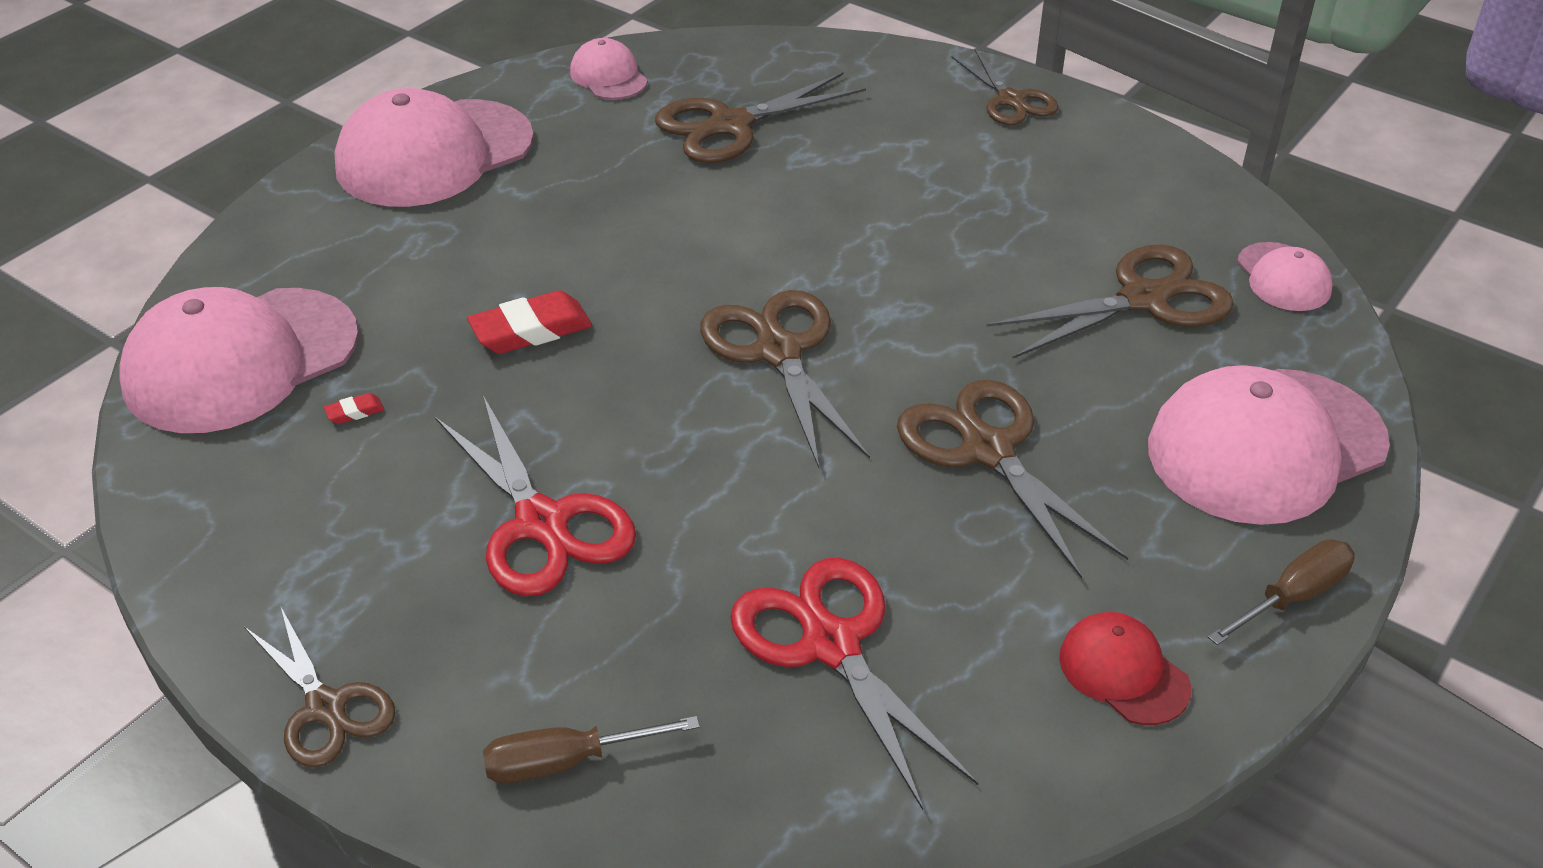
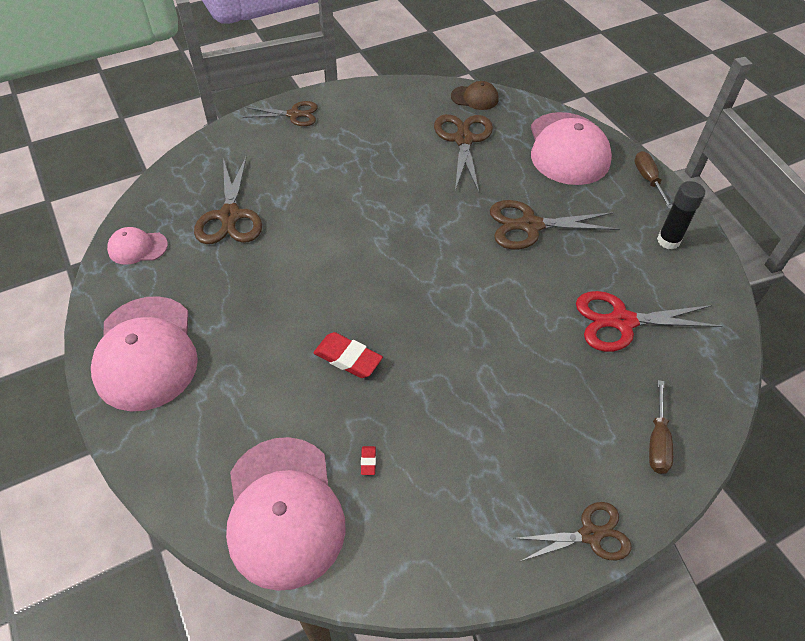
camera: 65 degrees left, 10 degrees up
(531, 330) = (348, 358): red eraser -> red eraser turned 60 degrees counterclockwise
(542, 523) = (500, 401): red scissors -> none
(778, 352) = (426, 267): brown scissors -> none
(1123, 672) = (668, 241): red cap -> black glue stick
(1283, 277) = (475, 98): pink cap -> brown cap

